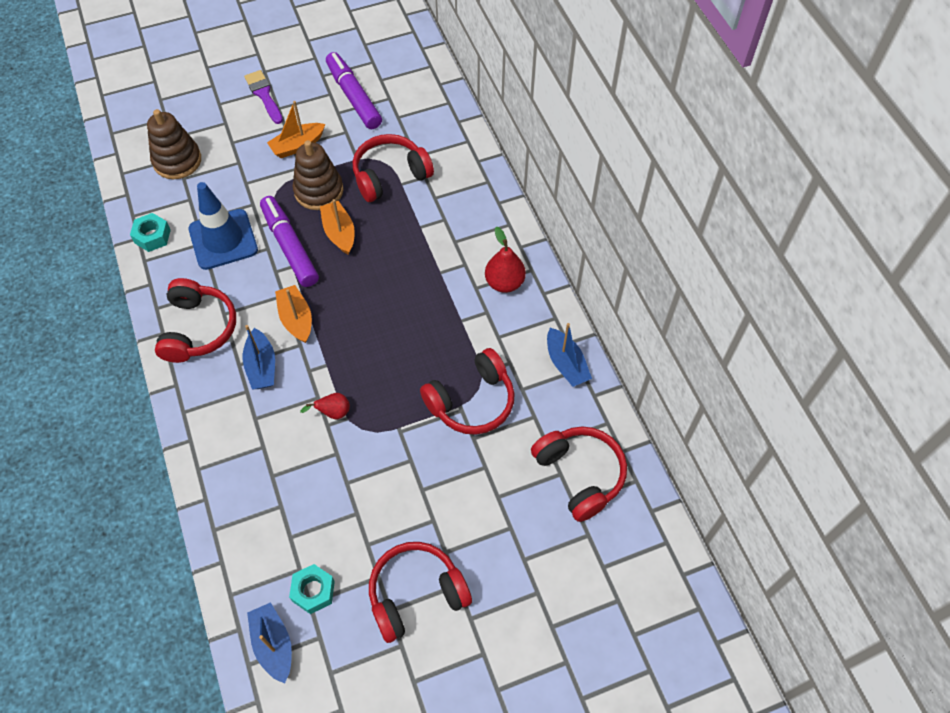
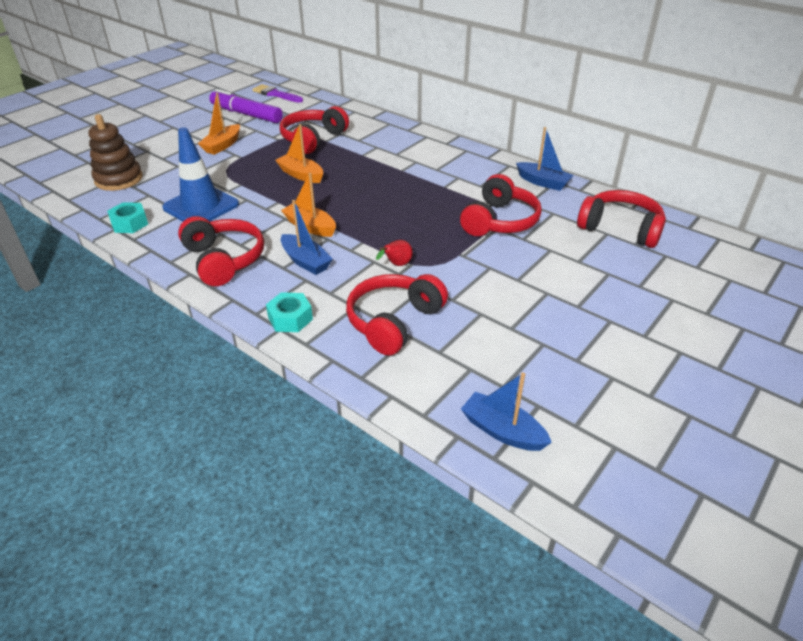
camera: 30 degrees left, 20 degrees down
(264, 95) = (169, 131): purple brush -> purple brush (275, 94)
(290, 246) = (265, 193): purple marker -> none
(313, 591) = (498, 377): turquoise nut -> turquoise nut (290, 318)
(319, 191) = (262, 161): brown stacking toy -> none
(416, 594) = (586, 340): red headphones -> red headphones (394, 322)
(504, 283) = (454, 161): red pear -> none

